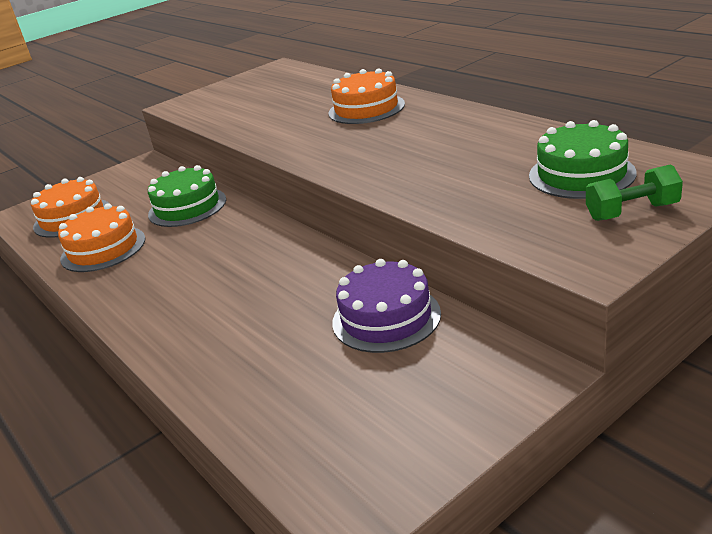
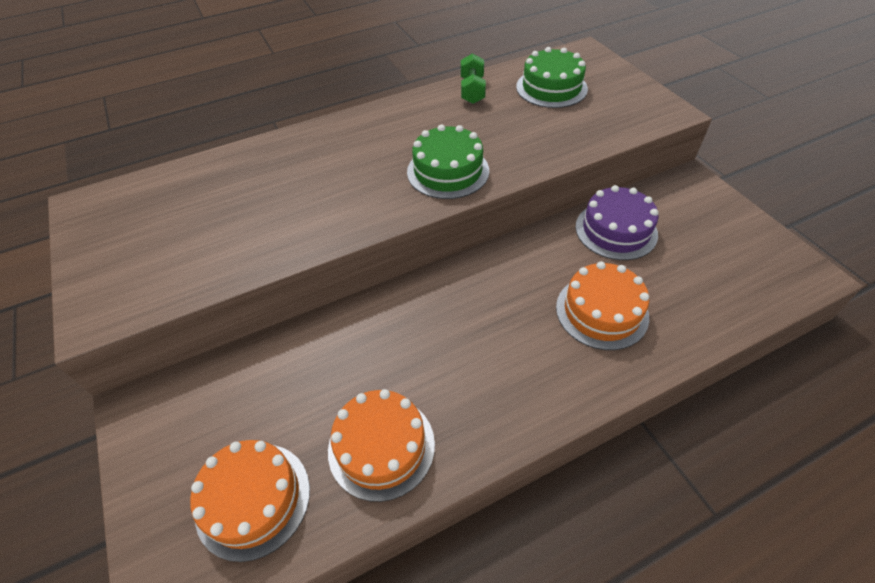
camera: 80 degrees left, 20 degrees up
(187, 207) = (330, 353): green cake -> green cake (448, 171)
(366, 109) = (323, 156): orange cake -> orange cake (601, 311)
(632, 212) = (613, 85): green dumbbell -> green dumbbell (472, 90)

